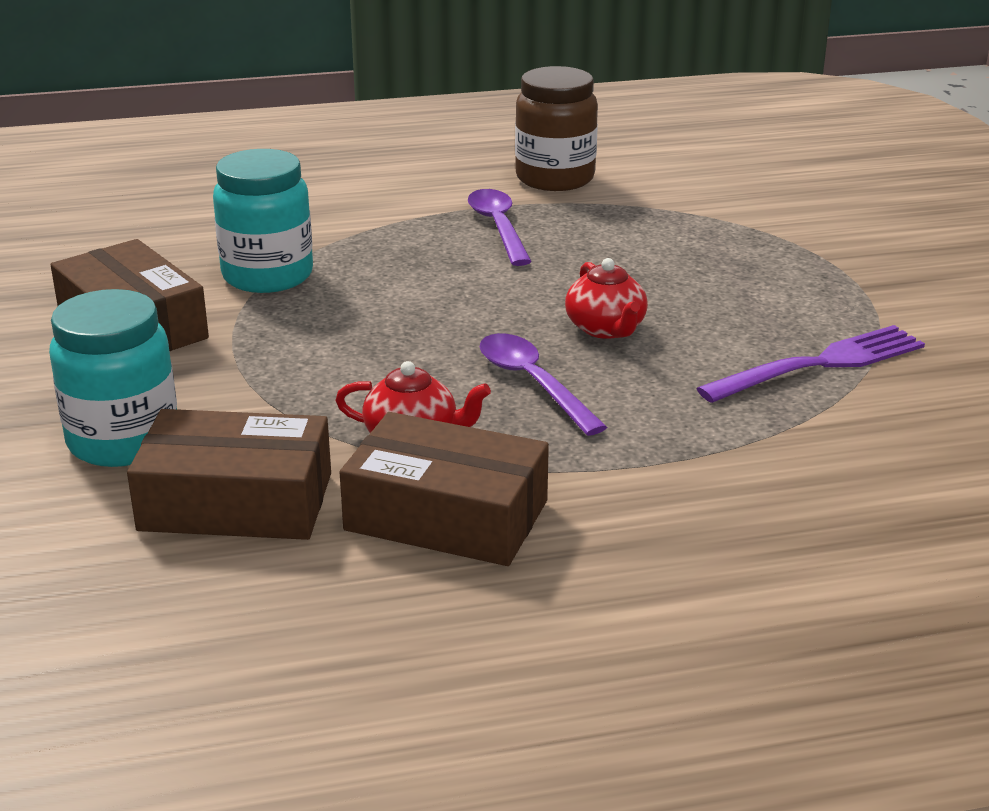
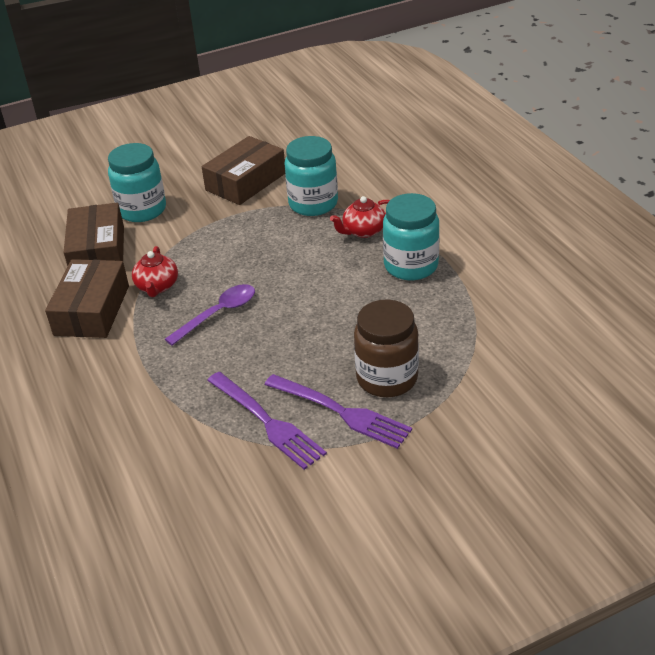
camera: 80 degrees right, 10 degrees up
(498, 227) = (411, 266): purple spoon -> turquoise jar
(555, 178) = (502, 274): brown jar -> brown jar (387, 378)
(606, 329) = (288, 330): red teapot -> red teapot (363, 231)
(809, 310) = (341, 412): none -> purple fork

